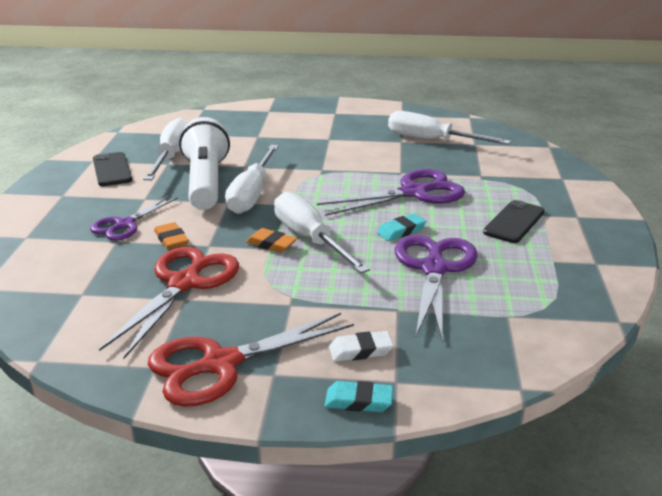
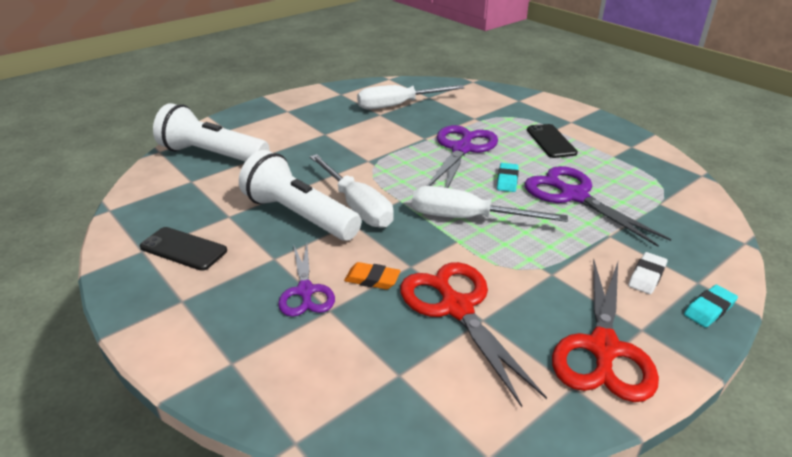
camera: 45 degrees left, 5 degrees up
(172, 156) = (219, 208): white screwdriver -> none
(228, 123) = (212, 155): none -> white flashlight
(271, 244) = (451, 237): orange eraser -> none

